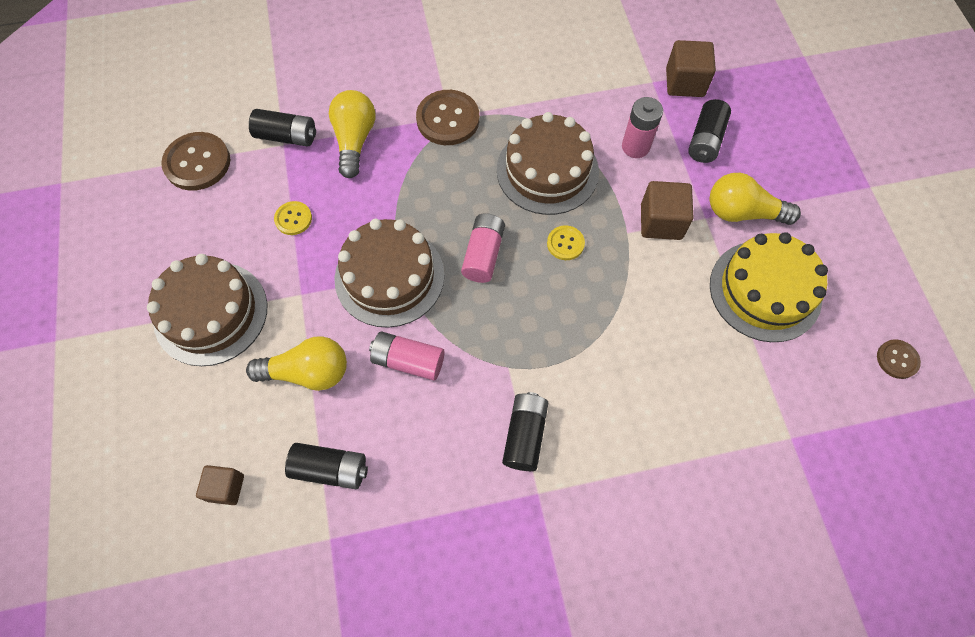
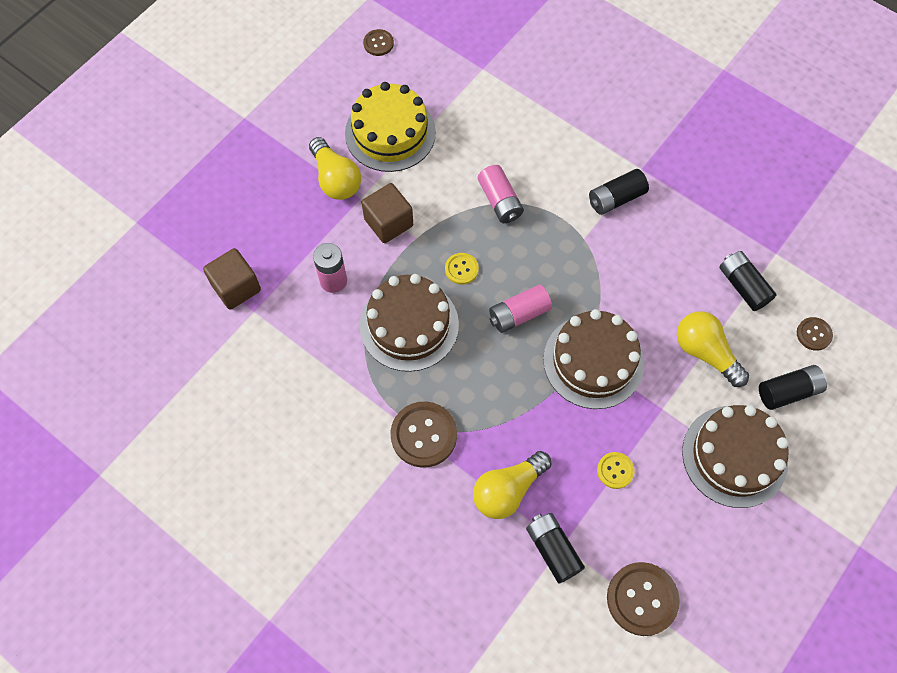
camera: 130 degrees left, 0 degrees up
(226, 488) = (814, 334): brown cube -> brown button
(408, 361) = (637, 299): pink battery -> pink battery (500, 201)
(705, 140) = (287, 239): black battery -> black battery (788, 391)

